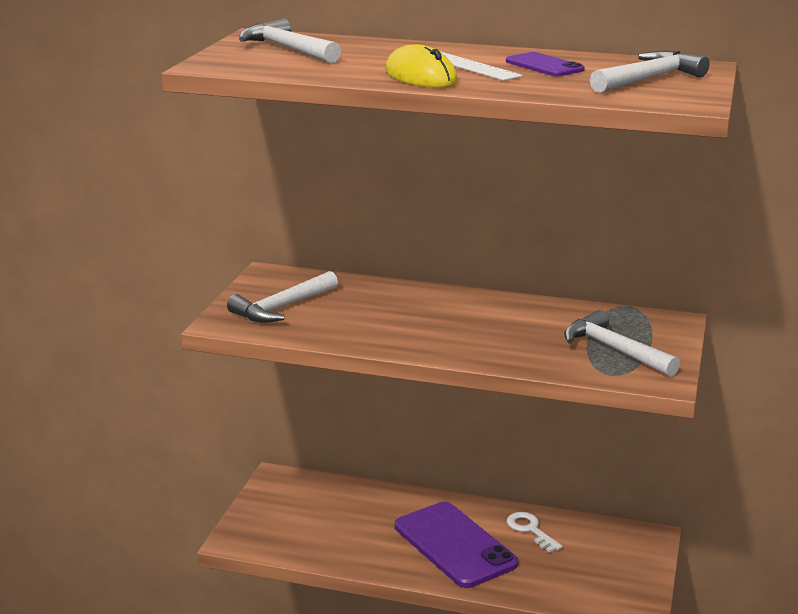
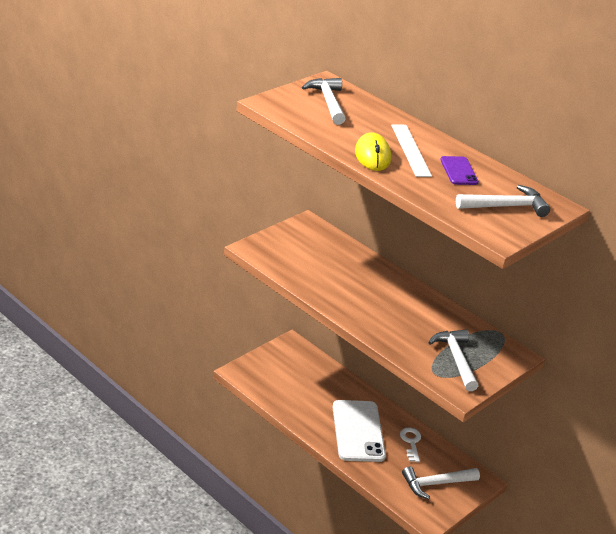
camera: 25 degrees right, 10 degrees up
(282, 307) = (294, 250): white hammer -> white hammer (436, 484)
(454, 545) = (358, 431): purple phone -> white phone

